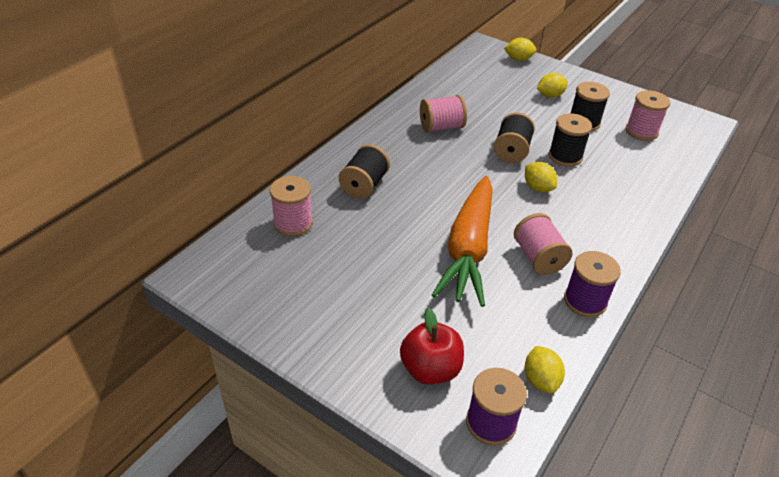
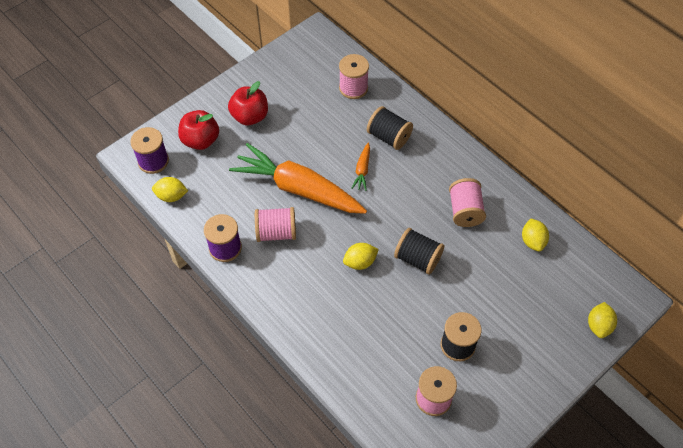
camera: 105 degrees right, 15 degrees up
(368, 319) = (250, 116): none -> red apple
(419, 200) = (362, 170): none -> orange carrot
(550, 95) = (514, 331): yellow lemon -> yellow lemon (532, 241)
(565, 156) = (402, 303): black spool -> none

